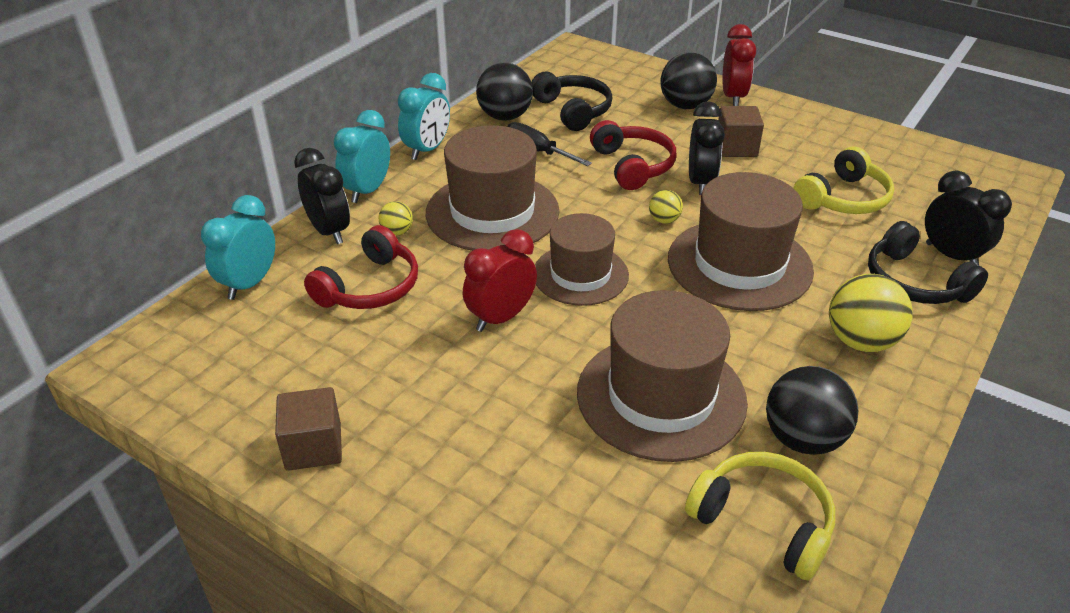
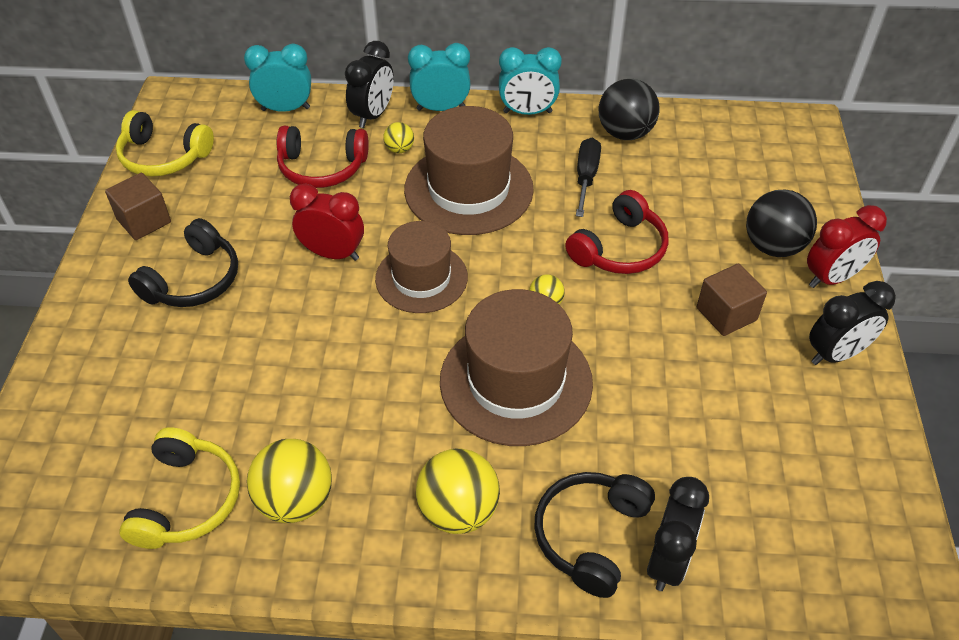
camera: 60 degrees right, 10 degrees up
(573, 111) = (680, 171): black headphones -> black headphones (193, 280)
(661, 396) = (296, 387): brown hat -> none
(700, 183) = (633, 308): black clock -> black clock (836, 354)
(803, 439) = (295, 500): black ball -> yellow ball
(843, 198) = (704, 433): yellow headphones -> yellow headphones (164, 156)

